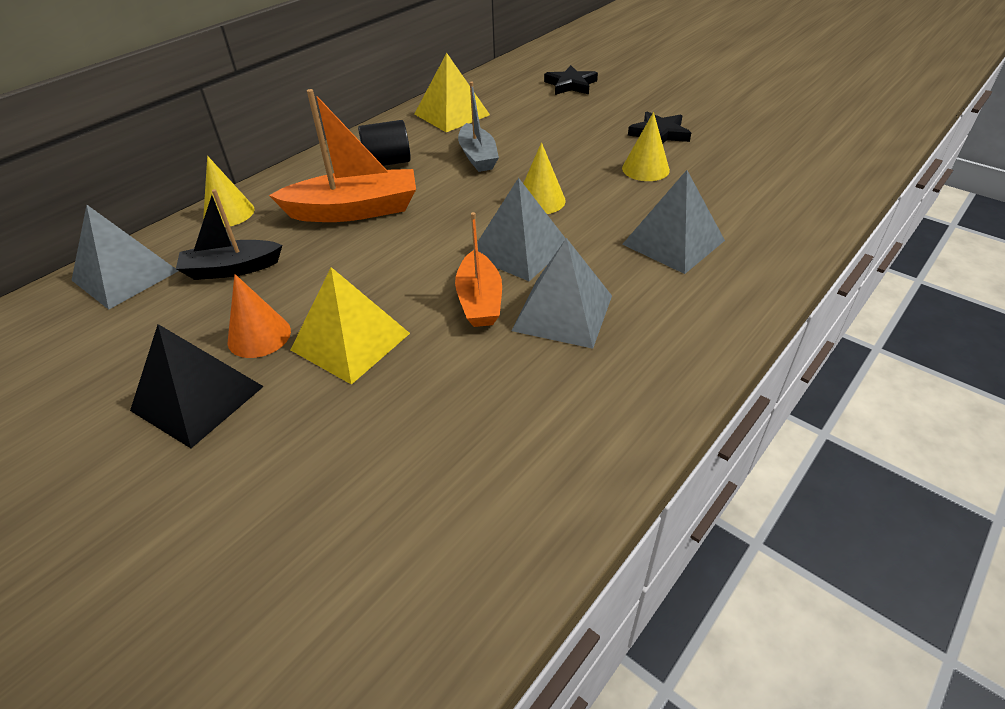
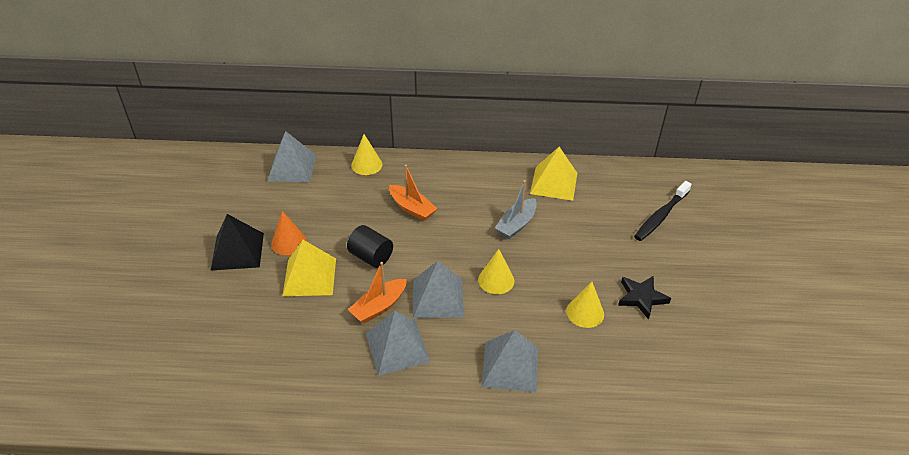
camera: 50 degrees right, 0 degrees up
(232, 269) = (326, 198): black boat -> none
(354, 210) = (412, 208): orange boat -> orange boat, size x0.64
(387, 162) = (470, 190): black cylinder -> black cylinder (371, 257)
(571, 85) = (661, 216): black star -> black toothbrush

